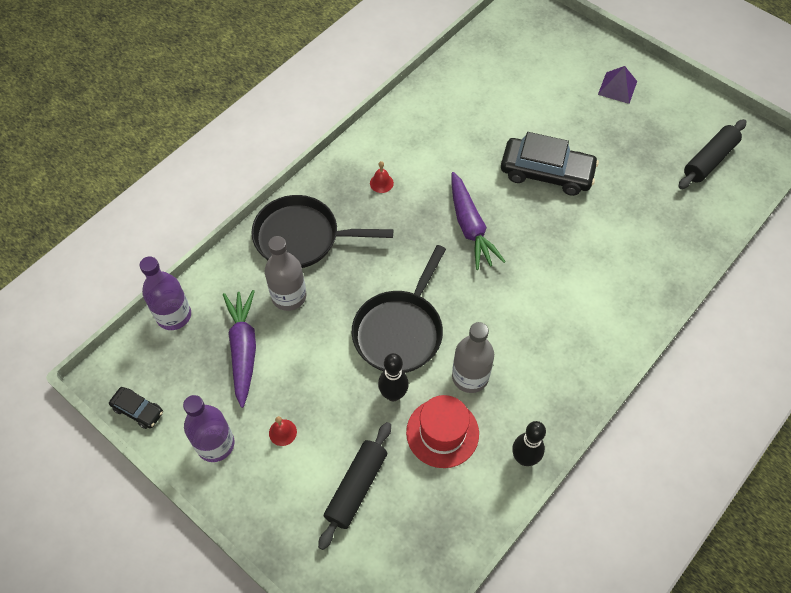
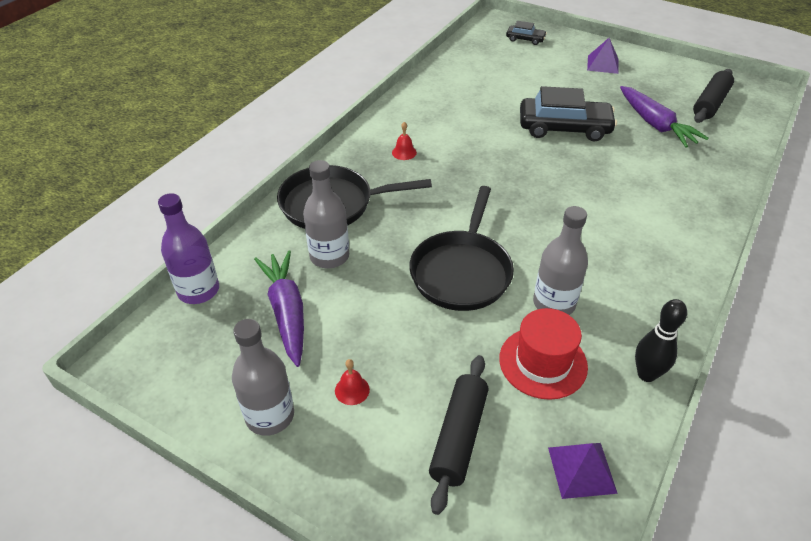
camera: 10 degrees left, 15 degrees down
(138, 410) = (165, 393): black car -> black car (525, 39)
(215, 444) = (270, 416): purple bottle -> grey bottle
(393, 394) = (473, 332): black bowling pin -> none
(442, 531) = (581, 470): none -> purple pyramid
(470, 226) = (505, 176): purple carrot -> purple carrot (655, 124)

